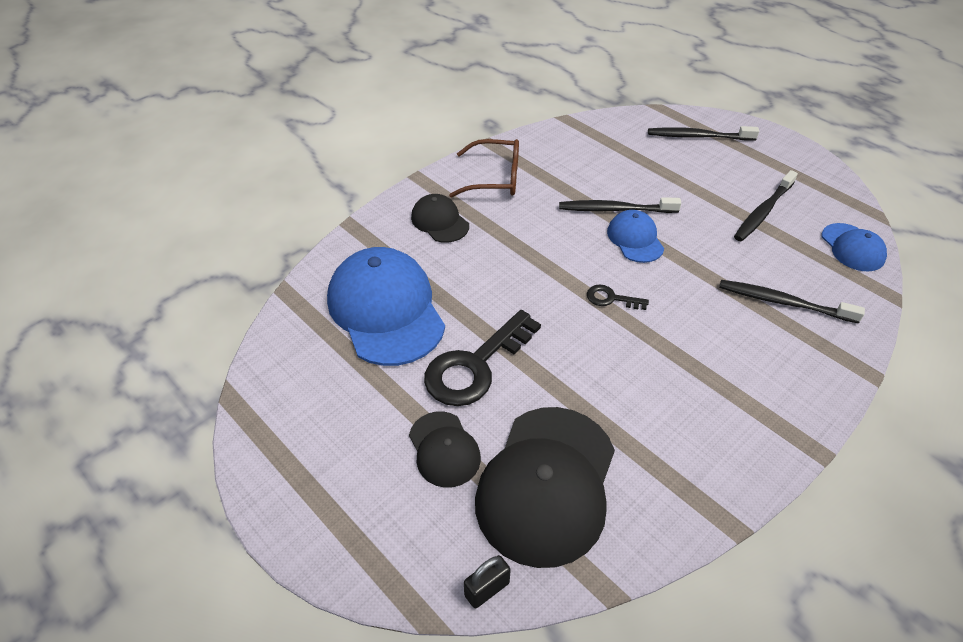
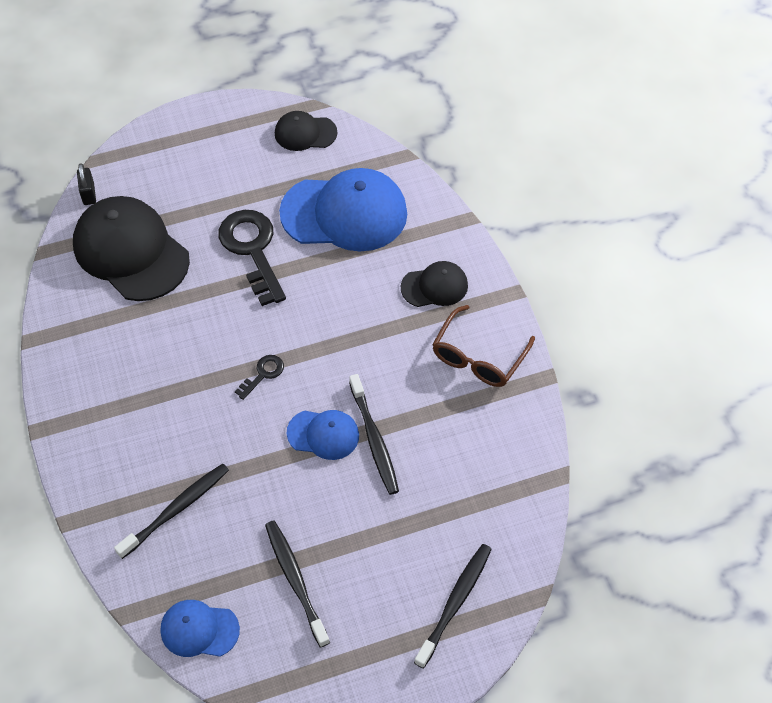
camera: 115 degrees right, 10 degrees up
(444, 449) = (194, 206): black cap -> black cap (305, 133)
(614, 209) = (374, 440): black toothbrush -> black toothbrush turned 135 degrees clockwise

